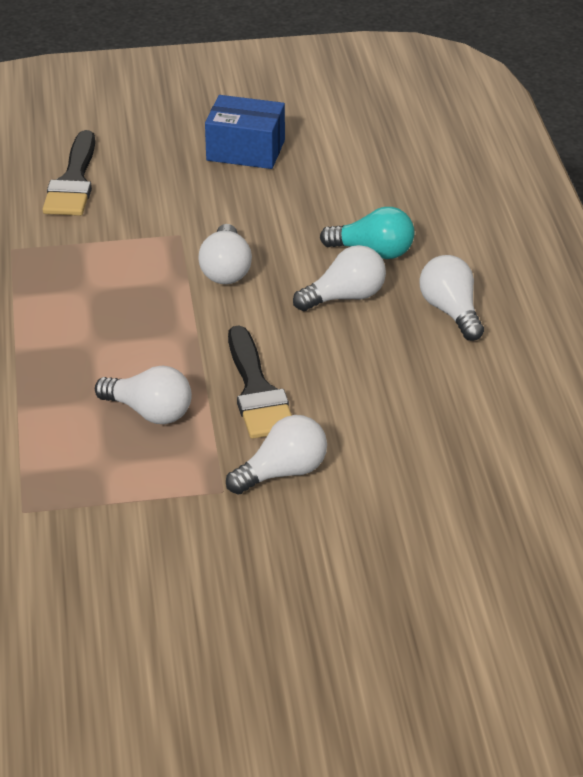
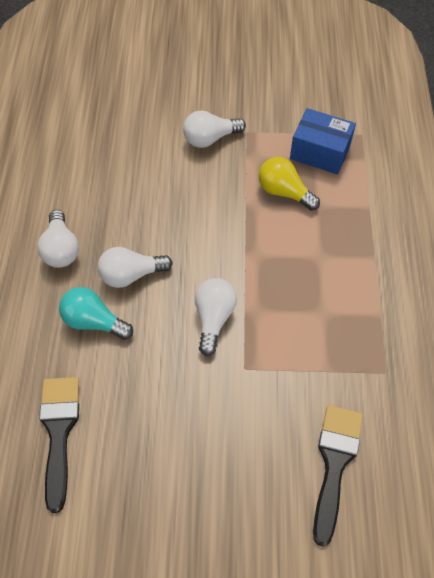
camera: 170 degrees left, 20 degrees up
(149, 412) = (284, 192): white light bulb -> yellow light bulb
(245, 150) = (165, 488): blue box -> blue box (320, 152)
(257, 391) = (213, 198): black brush -> black brush (59, 431)

